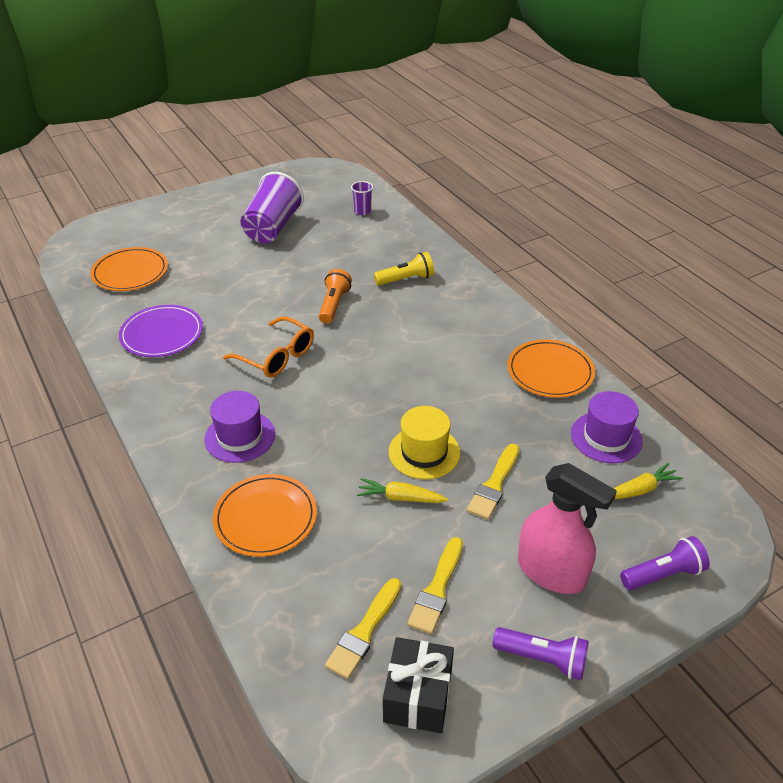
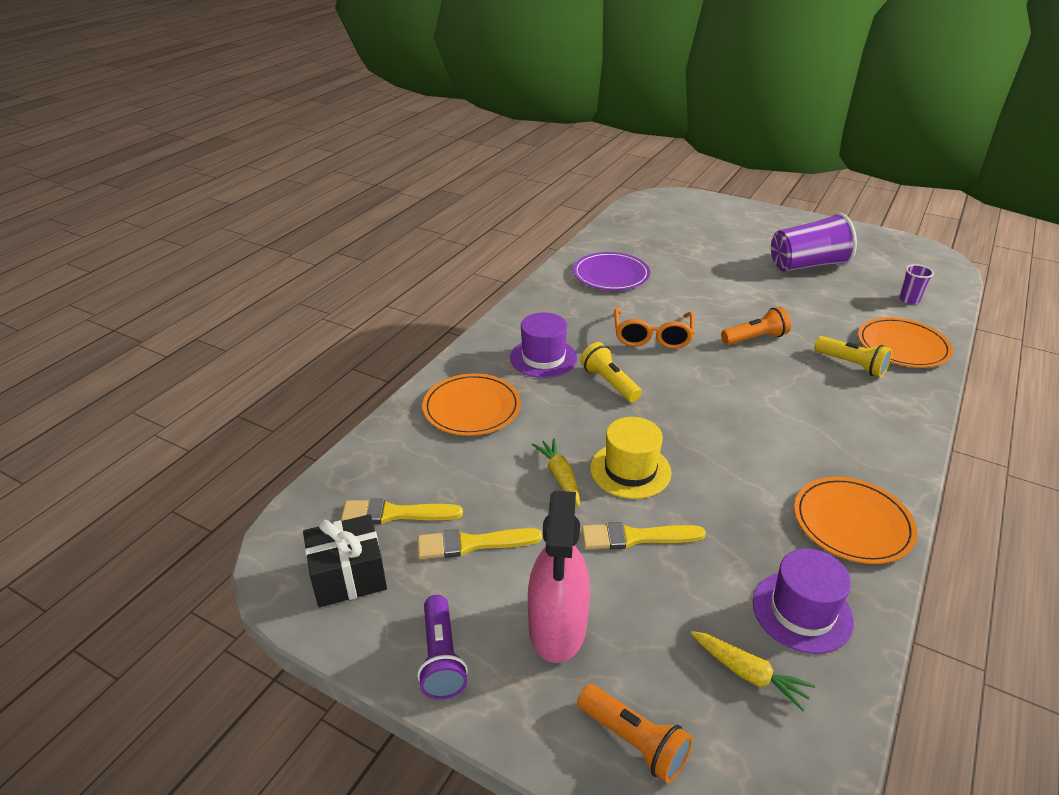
camera: 60 degrees right, 5 degrees down
(130, 272) = (658, 232): orange plate -> orange plate (902, 346)
(312, 412) = (609, 383): none -> yellow flashlight
(663, 574) = (634, 741): purple flashlight -> orange flashlight

